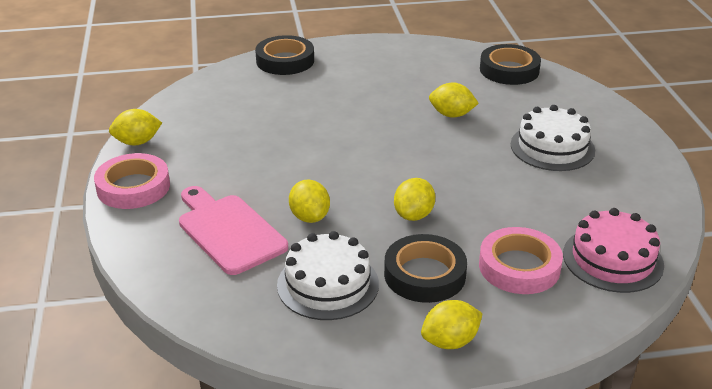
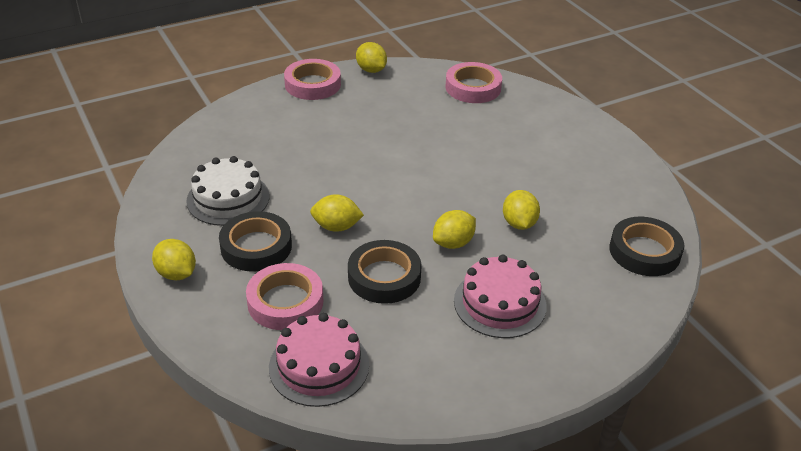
camera: 70 degrees right, 5 degrees up
(223, 90) = (473, 88): none -> pink tape
(228, 231) = (276, 138): pink cutting board -> none
(285, 61) = (547, 106): black tape -> black tape (384, 277)
(309, 217) = (310, 172): yellow lemon -> yellow lemon (453, 243)
(552, 147) = (500, 303): white cake -> pink cake

